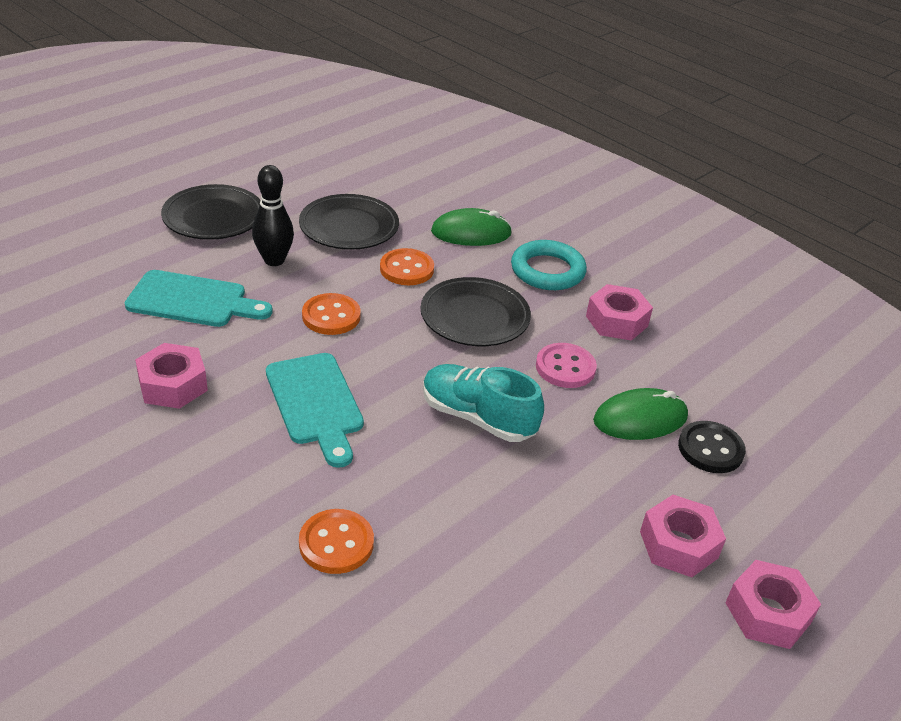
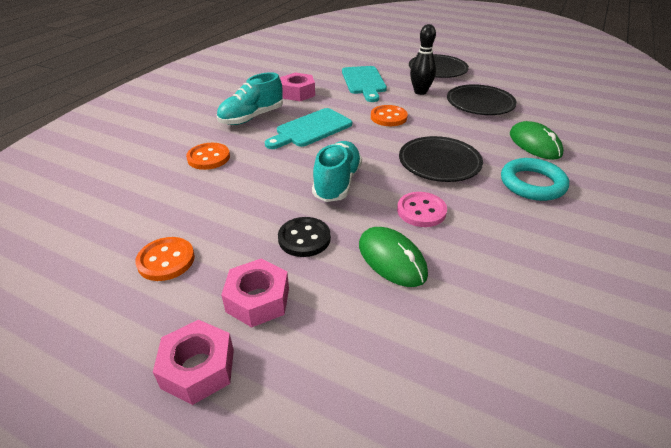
camera: 75 degrees right, 0 degrees up
(226, 463) = (251, 117): none -> turquoise shoe
(406, 269) = (461, 130): orange button -> orange button (166, 260)
(616, 321) = (507, 229): pink nut -> none
(710, 449) = (383, 309): black button -> black button (304, 238)

